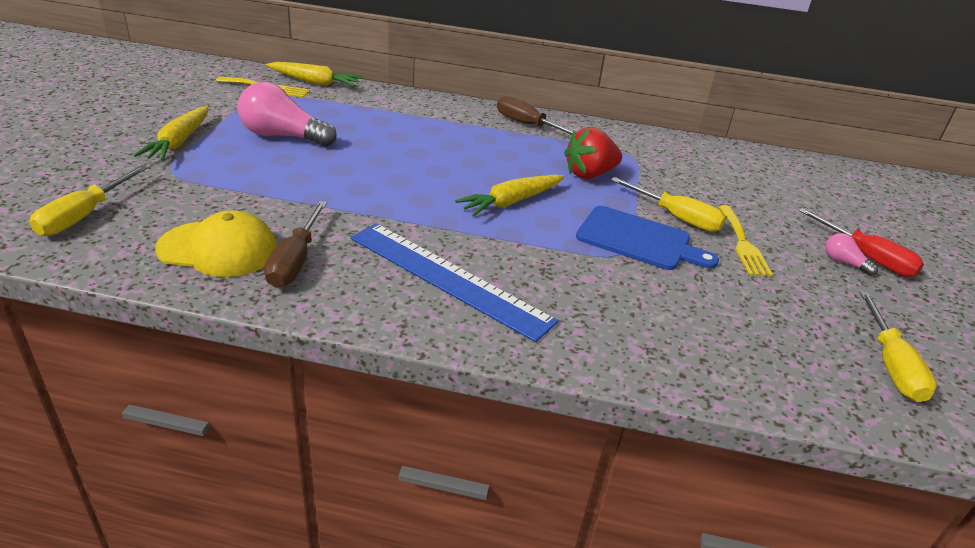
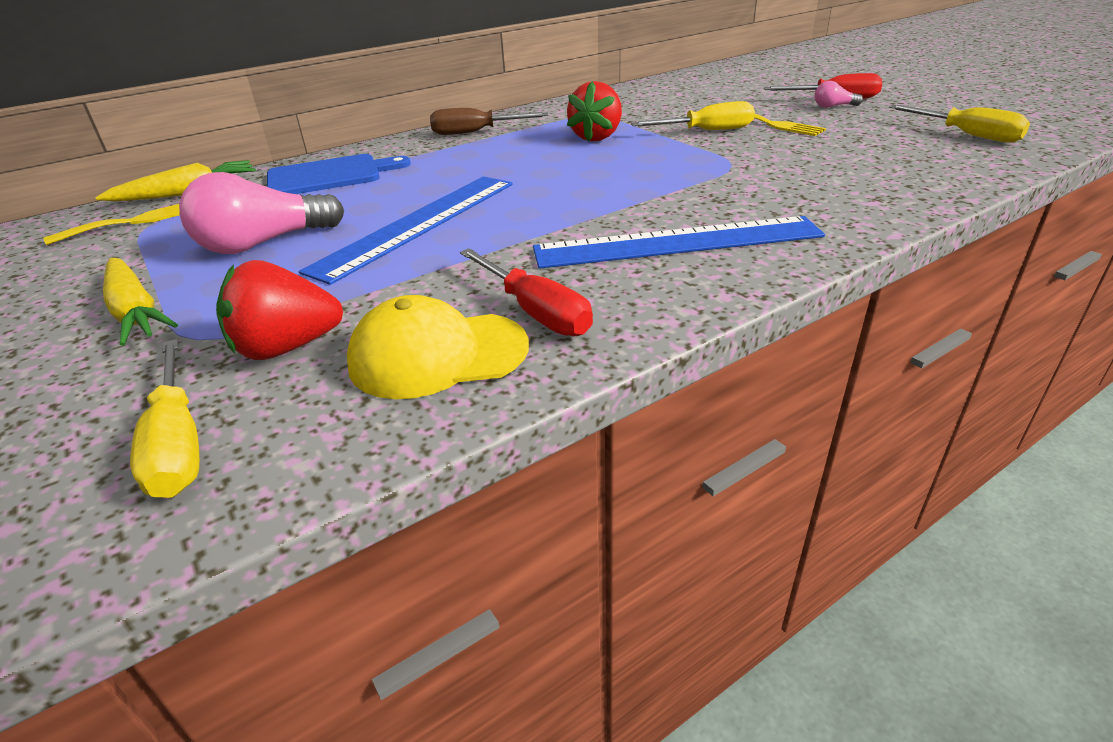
camera: 40 degrees left, 0 degrees up
(185, 201) = (287, 347): none -> red strawberry
(218, 249) = (438, 355): yellow cap -> yellow cap turned 150 degrees counterclockwise
(295, 261) = (535, 312): brown screwdriver -> red screwdriver
(361, 171) = (417, 224): none -> blue ruler
(511, 202) = (591, 178): yellow carrot -> none
(638, 240) = (720, 152): blue cutting board -> blue cutting board (329, 176)

